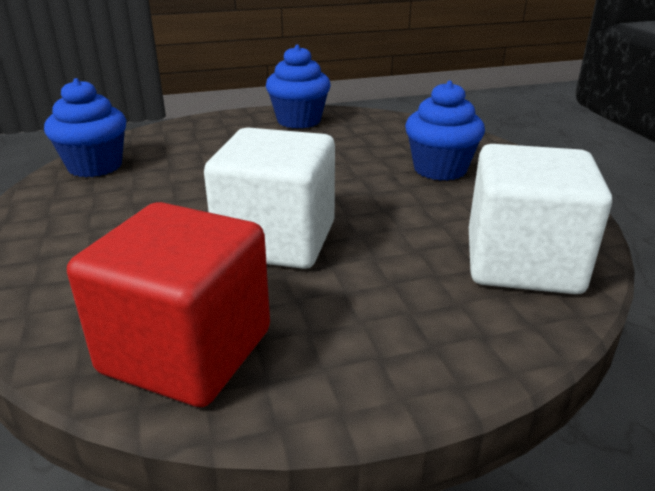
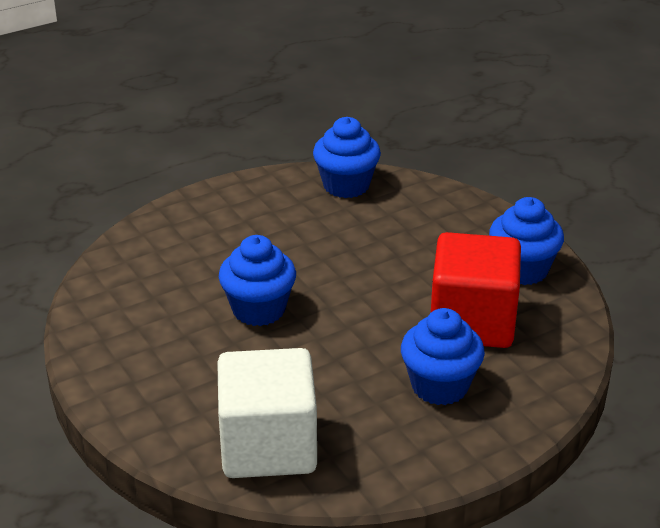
camera: 75 degrees right, 5 degrees up
(187, 351) = (120, 303): red cube -> red cube (472, 322)
(277, 240) = (259, 309): white cube -> blue cupcake

